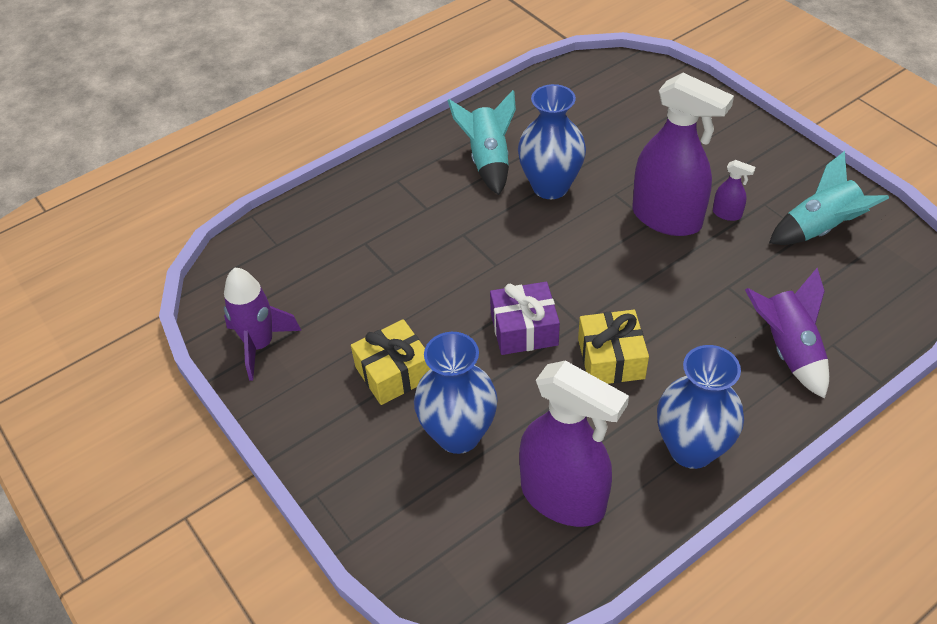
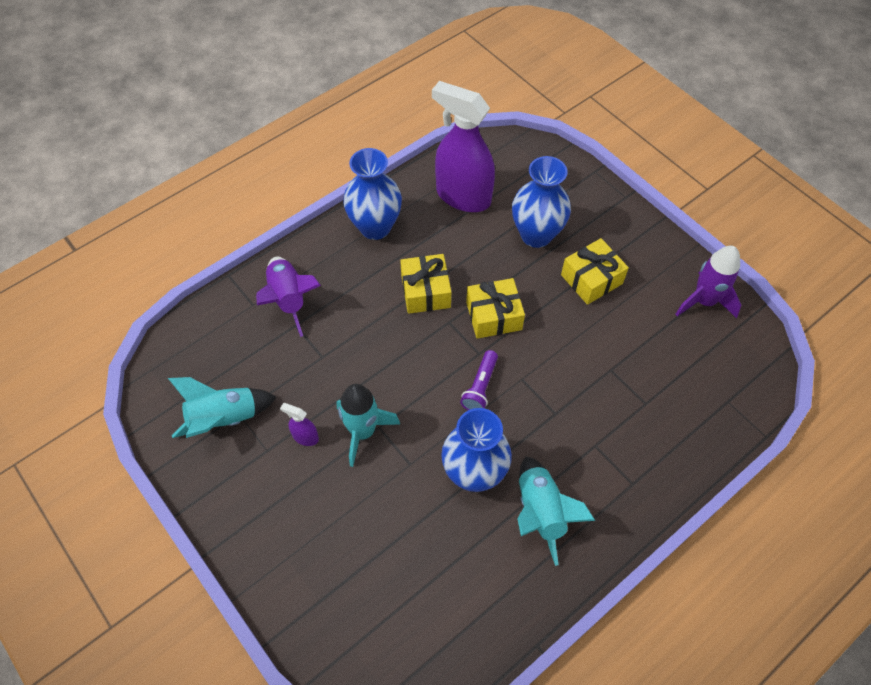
camera: 175 degrees right, 10 degrees up
(524, 329) = (494, 316): purple gift -> yellow gift
(542, 257) = (480, 387): none -> purple flashlight
(667, 218) = (363, 431): purple spray bottle -> turquoise rocket

